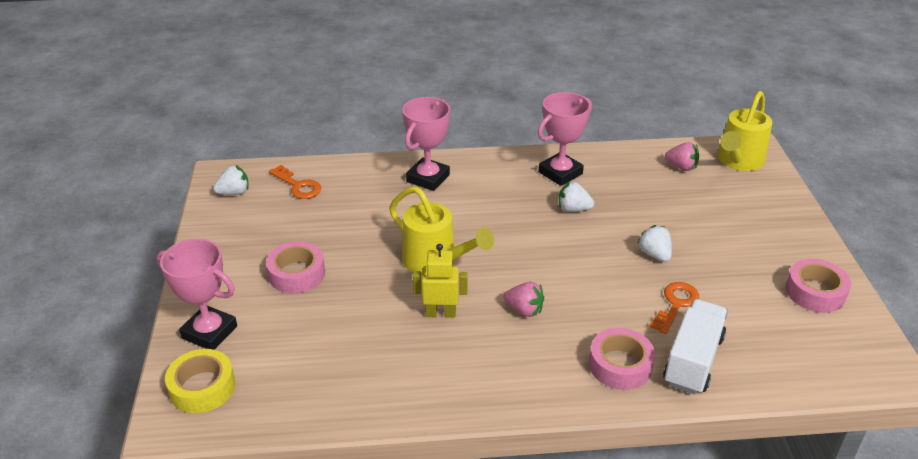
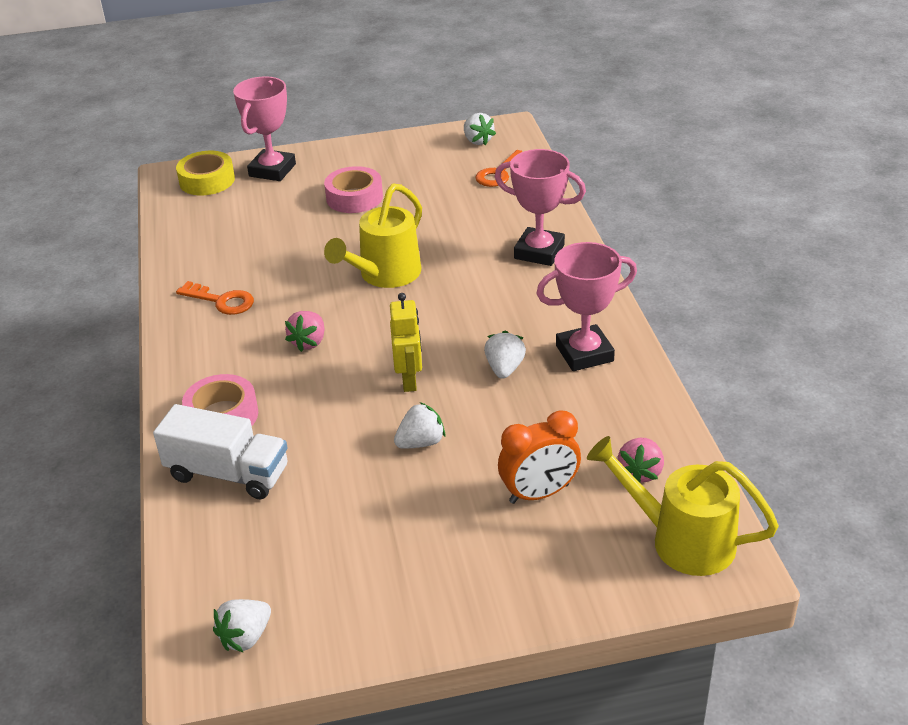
camera: 85 degrees right, 0 degrees up
(440, 313) = (301, 288): yellow robot -> yellow robot (409, 380)
(560, 173) = (584, 353): pink trophy -> pink trophy turned 60 degrees counterclockwise
(675, 304) = (324, 461): orange key -> orange key (221, 301)
(703, 207) = (539, 494): none -> orange clock
(815, 292) = (358, 604): pink tape -> none
(858, 348) = (246, 637): none -> white strawberry

